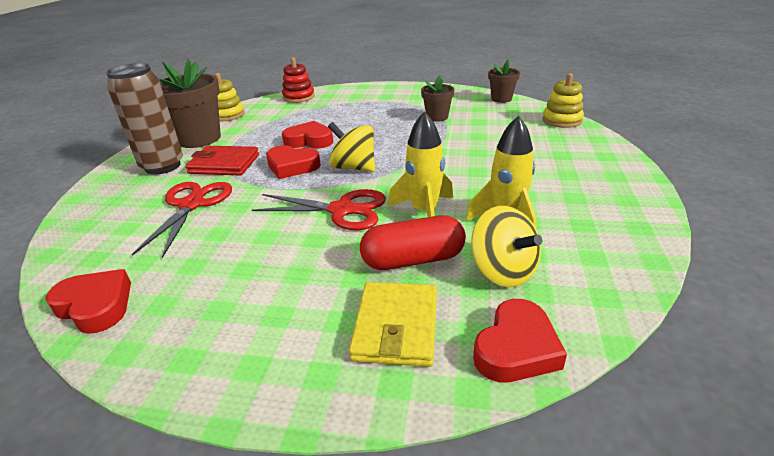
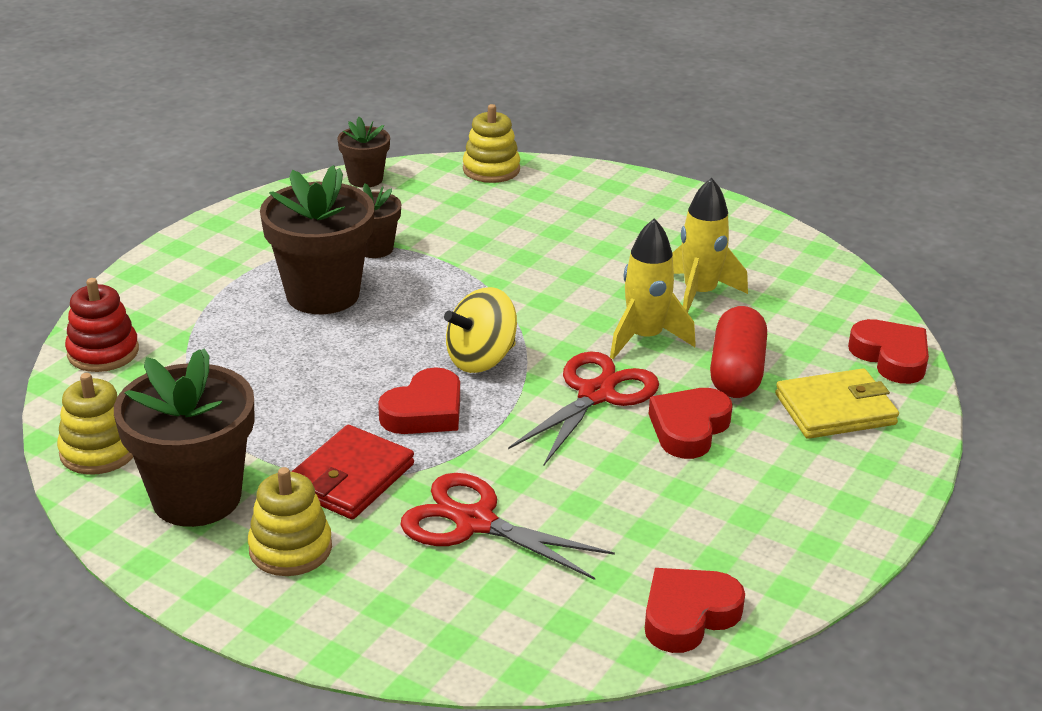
camera: 70 degrees left, 0 degrees up
(163, 166) = (290, 548): brown can -> yellow stacking toy
(309, 141) = (341, 379): red heart -> red heart (689, 428)
(381, 118) = (323, 294): none -> brown flower pot
(396, 327) = (835, 409): yellow wallet -> yellow wallet turned 45 degrees counterclockwise
(503, 271) = (787, 327): yellow spinning top -> none

